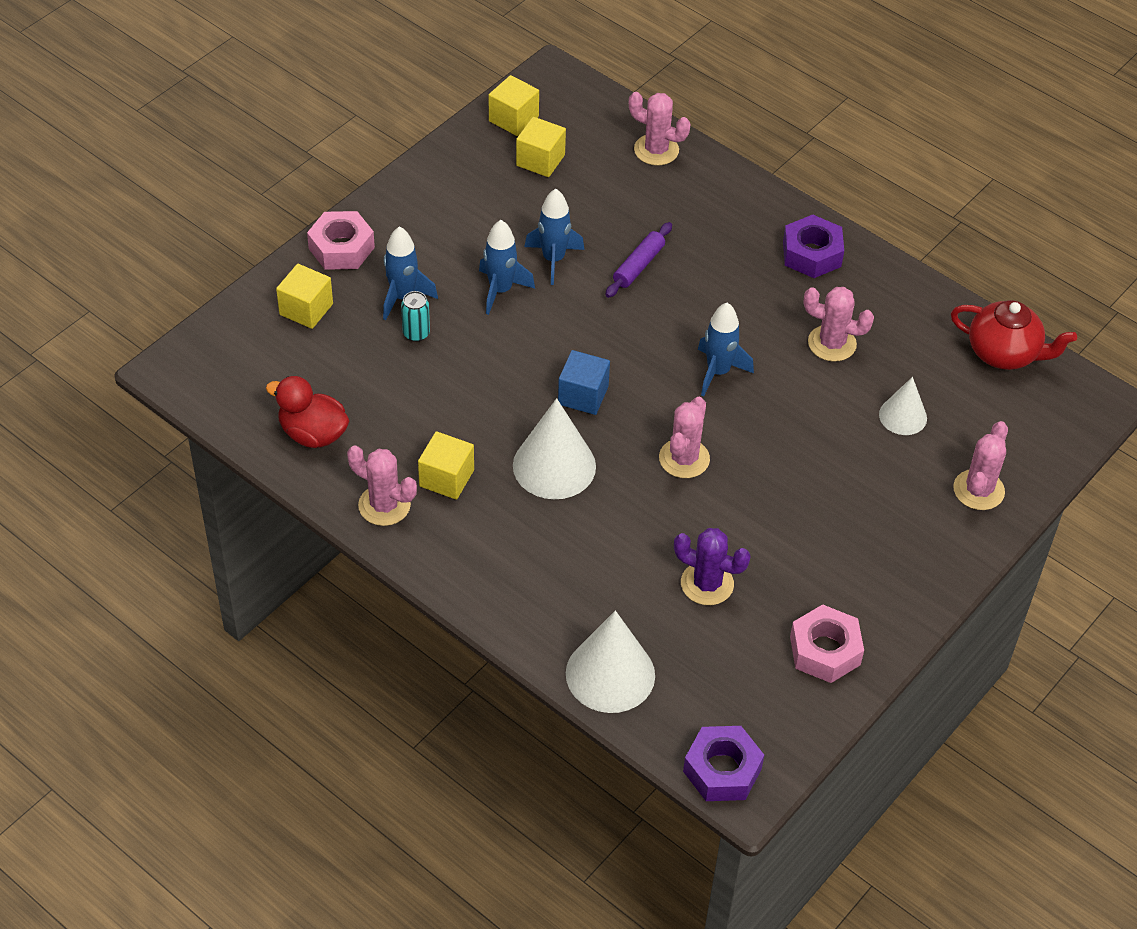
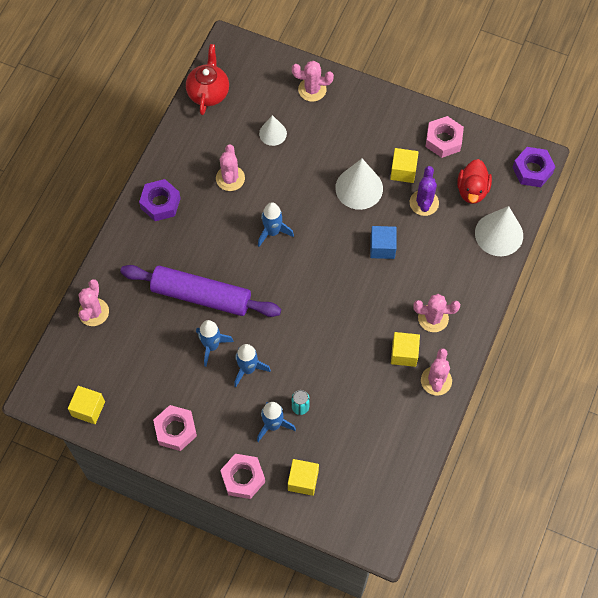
camera: 105 degrees left, 15 degrees up
(313, 434) = (399, 439): red duck -> red duck (472, 190)
(443, 196) = (175, 430): none -> pink nut
(540, 160) = (124, 380): yellow cube -> yellow cube (403, 171)
(554, 466) = (373, 299): white cone -> white cone (359, 188)
(583, 395) = (316, 298): blue cube -> blue cube (382, 247)
(638, 266) = (201, 296): purple rolling pin -> purple rolling pin, size x2.16
(684, 458) = (343, 234): pink cactus -> pink cactus (433, 318)

